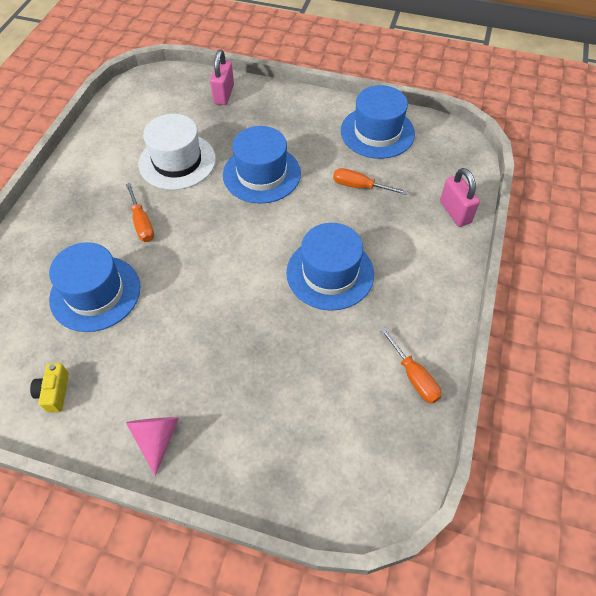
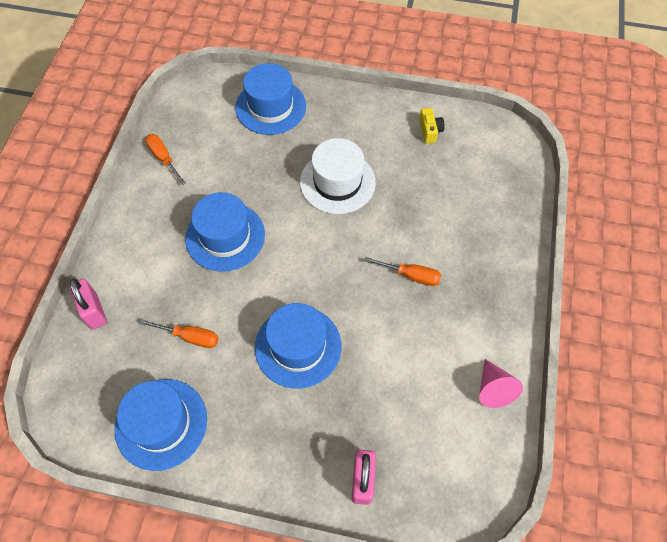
camera: 175 degrees right, 5 degrees up
(95, 293) = (429, 204): blue hat -> blue hat (271, 107)
(142, 223) = (410, 275): orange screwdriver -> orange screwdriver turned 135 degrees clockwise
(156, 438) = (347, 109): pink cone -> pink cone (493, 389)
(177, 161) = (396, 357): white hat -> white hat (337, 182)

